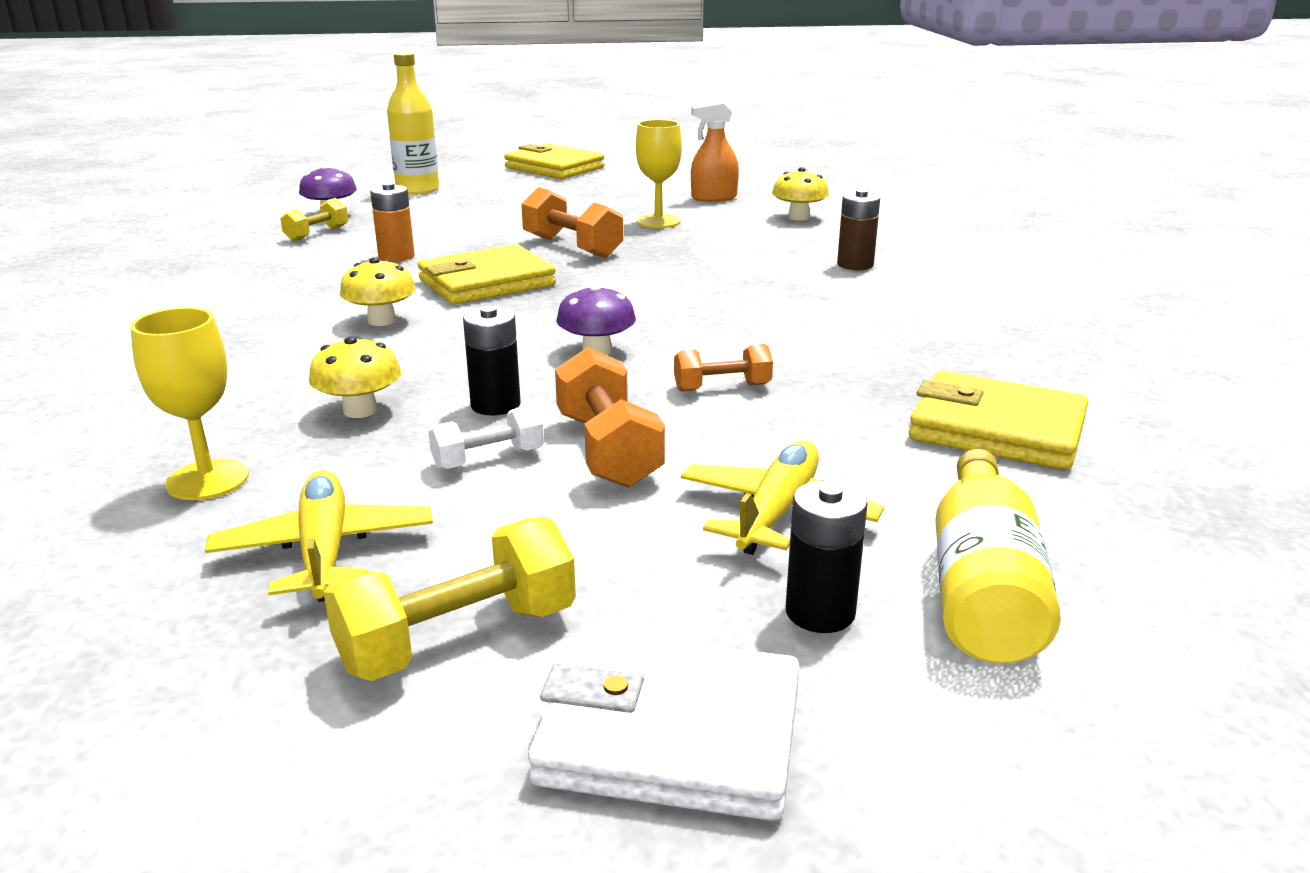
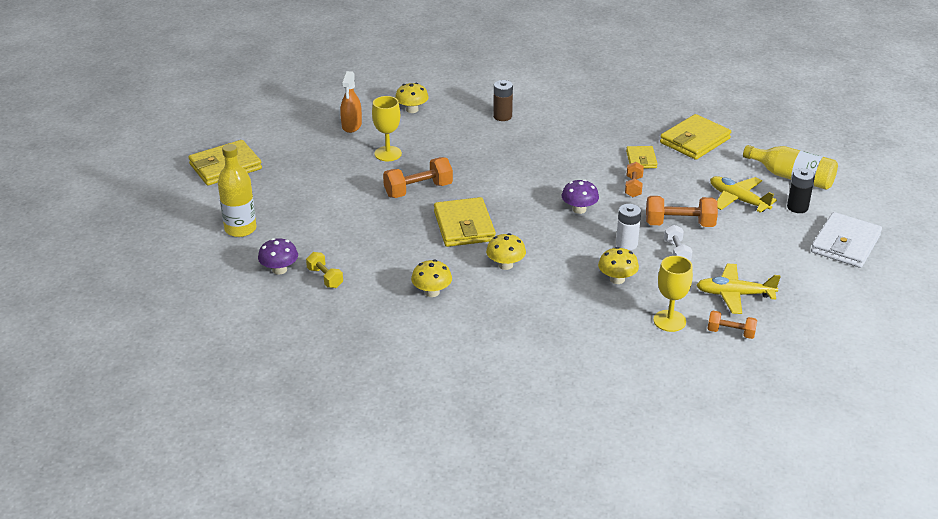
camera: 70 degrees left, 10 degrees up
(153, 562) = (730, 333): none -> orange dumbbell
(291, 287) = (432, 292): none -> yellow mushroom
(396, 256) = (396, 251): orange battery -> none
(458, 638) = (794, 272): yellow dumbbell -> none
(495, 405) = (626, 244): black battery -> white battery
(841, 383) = (641, 159): none -> yellow wallet

